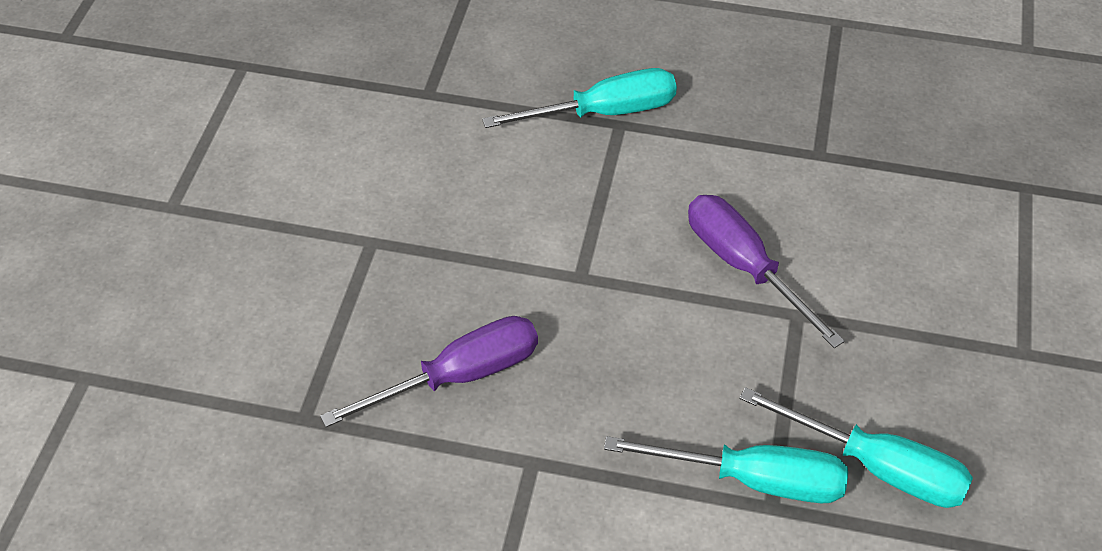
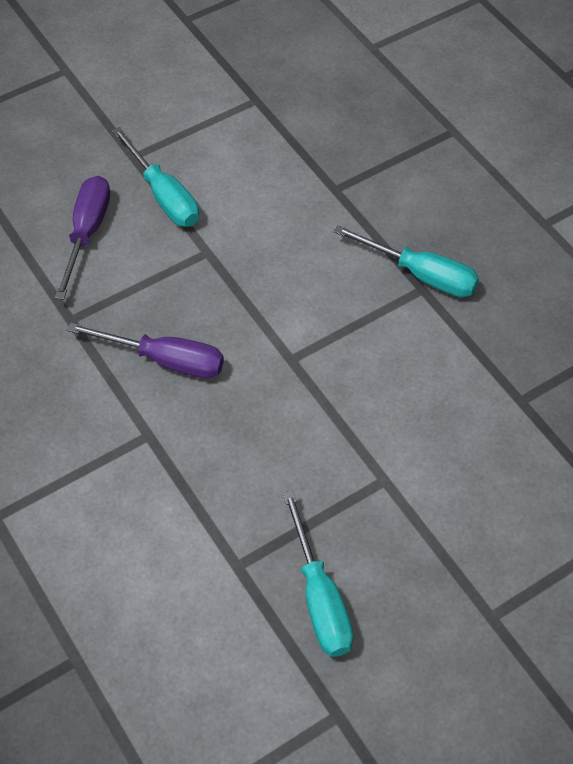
camera: 45 degrees right, 5 degrees up
(744, 267) = (388, 428): purple screwdriver -> purple screwdriver (87, 233)
(752, 479) = (245, 543): turquoise screwdriver -> turquoise screwdriver (164, 195)

